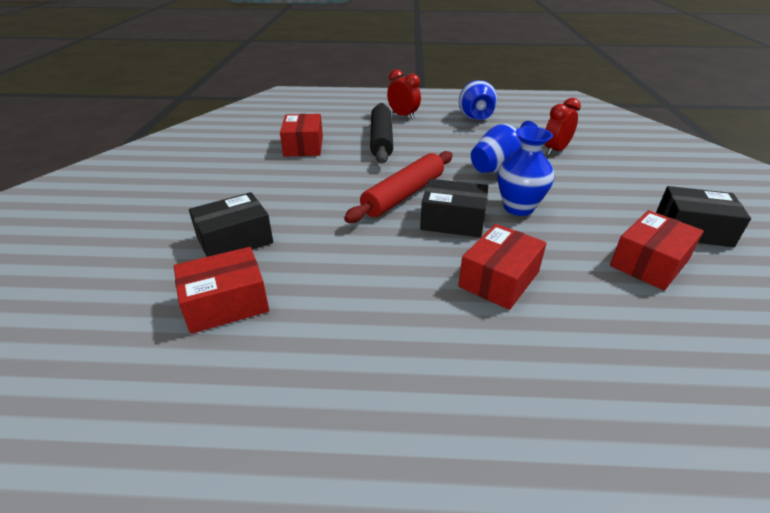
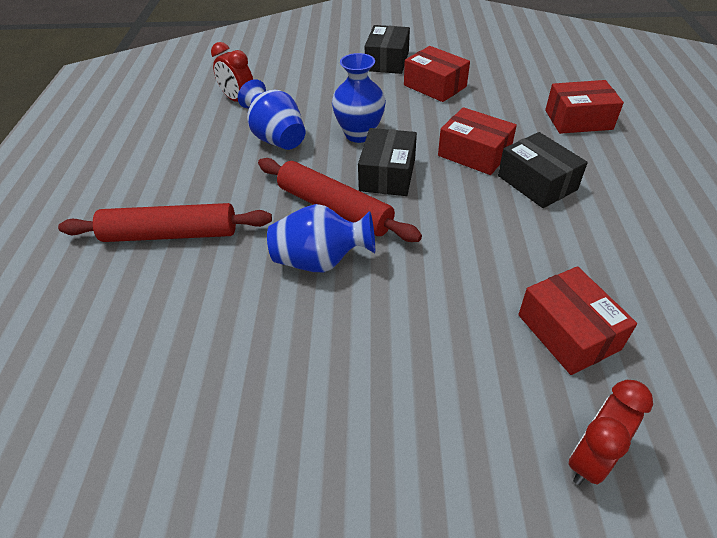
camera: 90 degrees left, 10 degrees up
(235, 240) = (454, 354): black box -> black box (537, 183)
(303, 146) = (170, 325): red box -> red box (578, 120)
(381, 140) = (170, 234): black rolling pin -> red rolling pin
(403, 116) = (84, 214): red clock -> red clock (590, 458)
(475, 118) = (124, 147): blue vase -> blue vase (321, 261)

